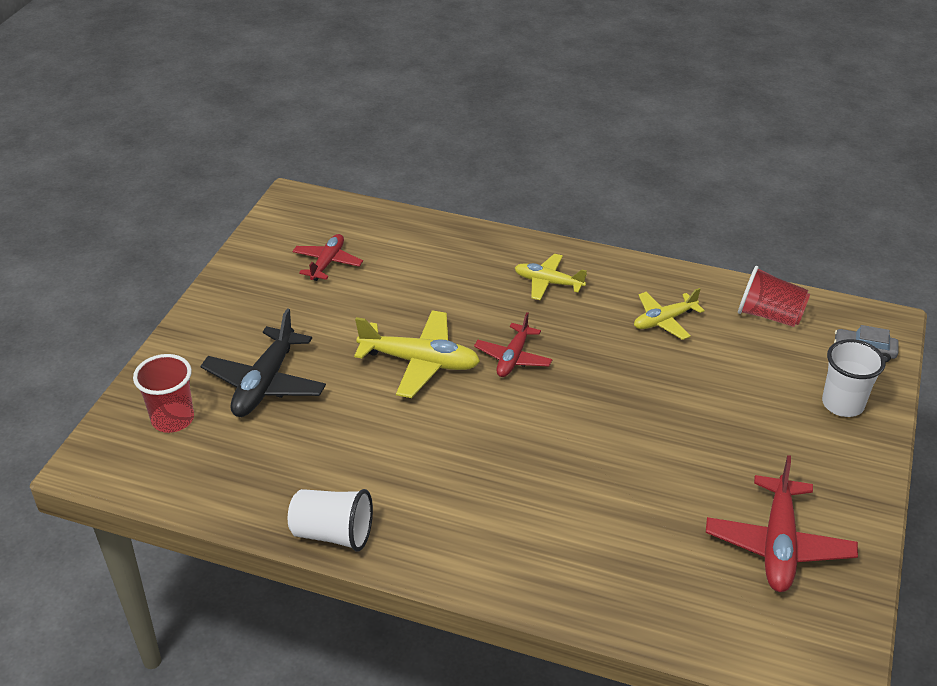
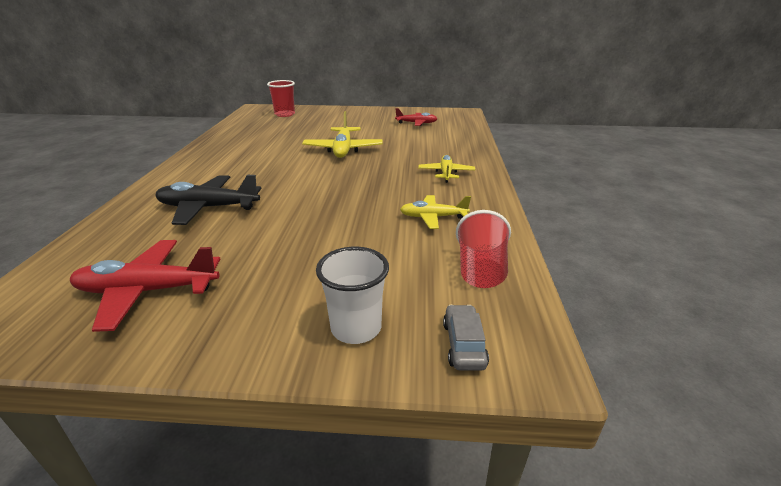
camera: 75 degrees right, 10 degrees down
(265, 383) = (313, 124): black plane -> black plane (208, 208)
(333, 533) = (204, 147): white cup -> none
(513, 358) = (358, 171): red plane -> none
(664, 320) = (433, 217): yellow plane -> yellow plane turned 45 degrees counterclockwise

